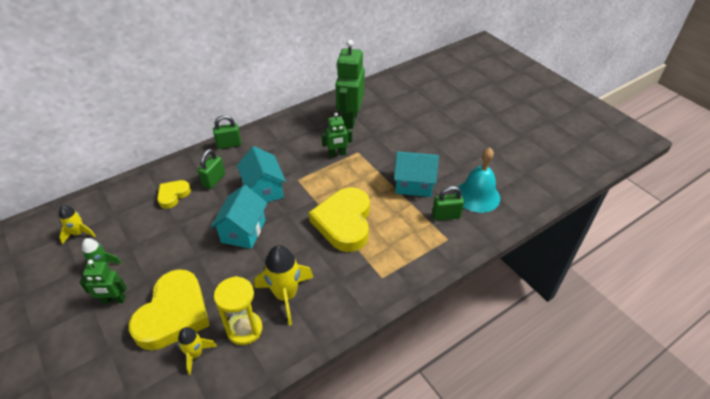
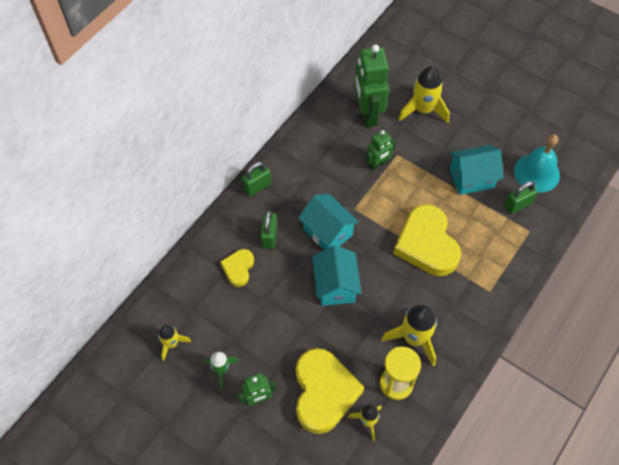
camera: 20 degrees left, 15 degrees up
(398, 127) = (423, 110): none -> yellow rocket

